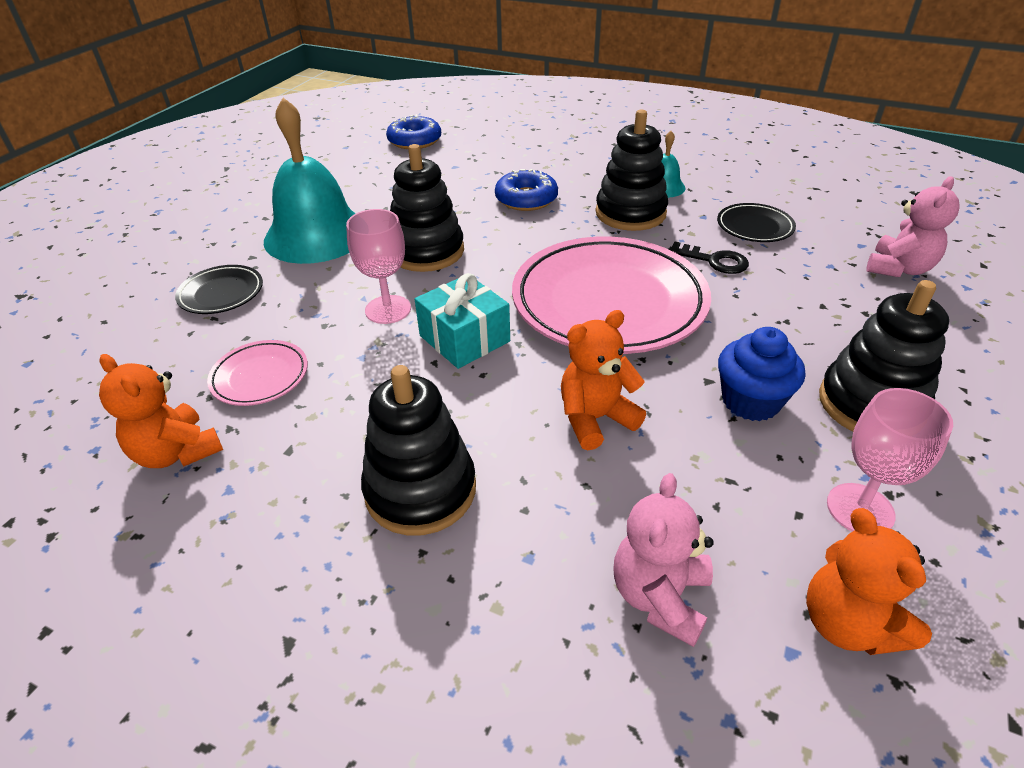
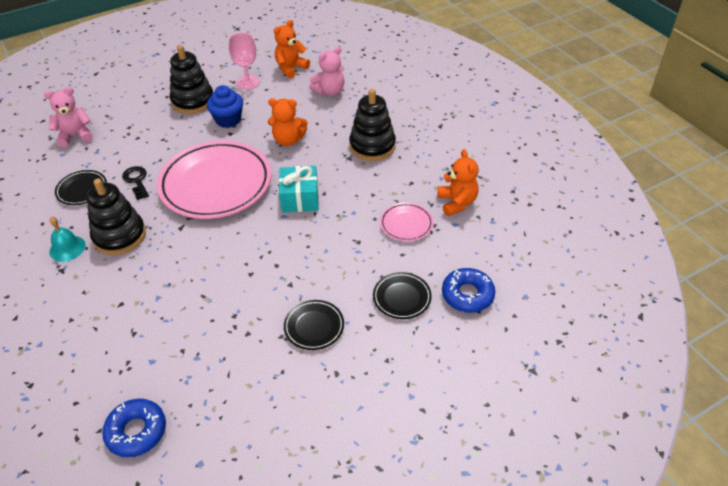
camera: 145 degrees left, 5 degrees up
(316, 235) = (314, 327): turquoise bell -> black plate
(388, 309) = (320, 235): pink goblet -> none
(426, 251) = (262, 269): black stacking toy -> none
(526, 199) = (154, 286): blue donut -> blue donut (467, 295)
(848, 623) = (291, 68): orange teddy bear -> orange teddy bear turned 150 degrees counterclockwise

